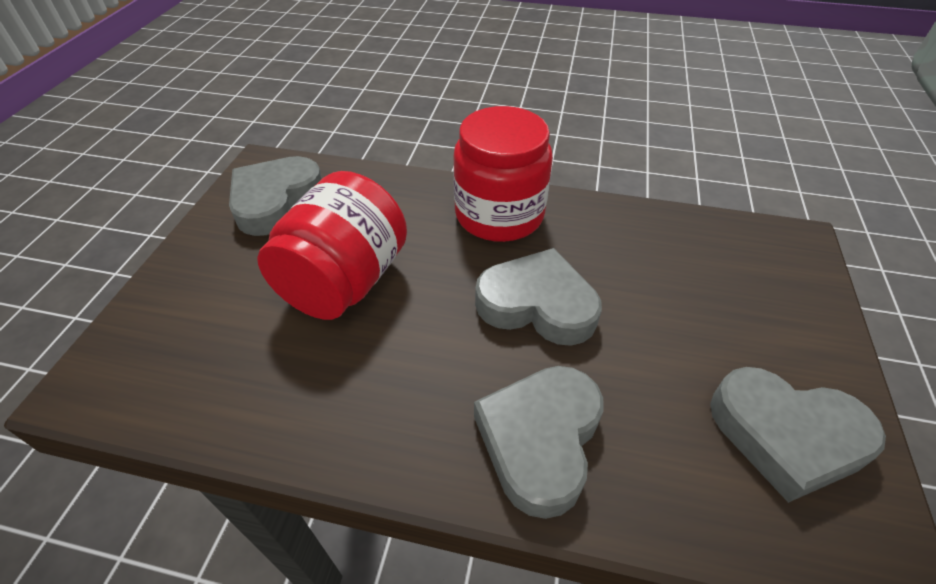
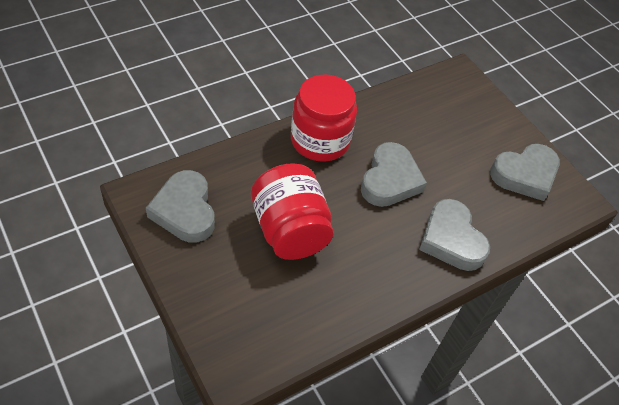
camera: 50 degrees left, 5 degrees up
(537, 304) = (390, 180): grey heart -> grey heart turned 135 degrees clockwise

